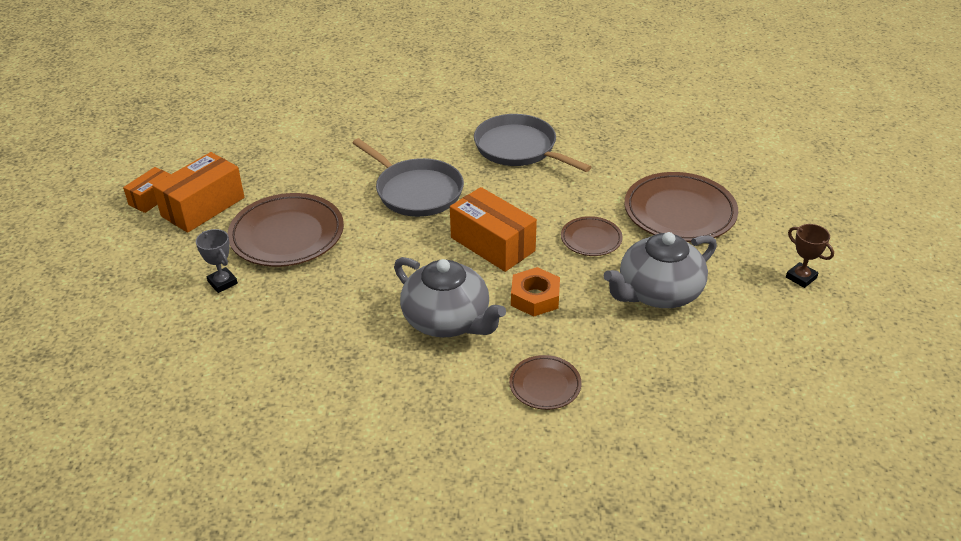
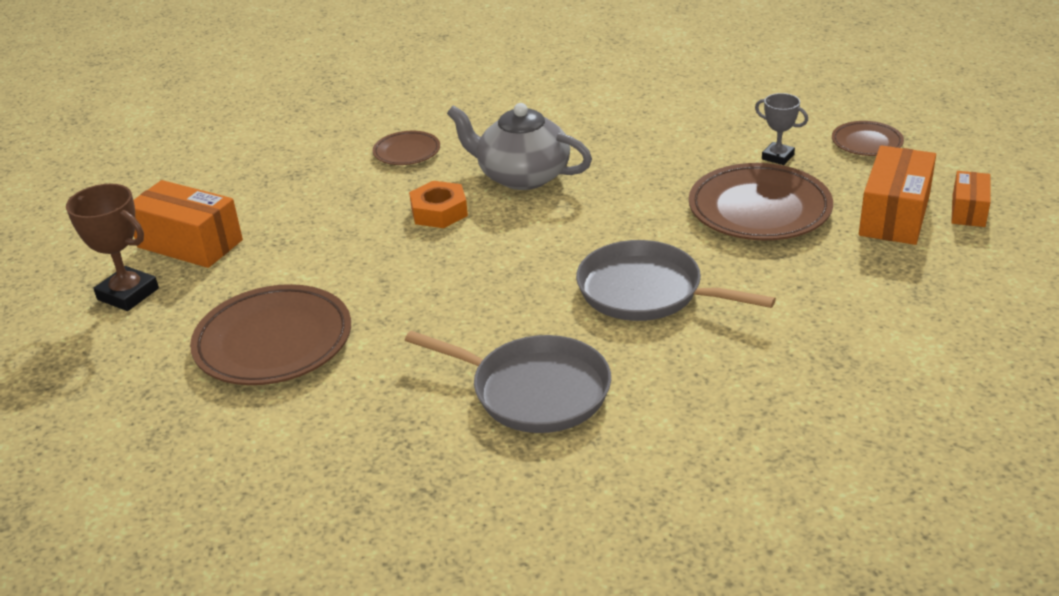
camera: 165 degrees right, 5 degrees down
(492, 244) = (510, 251): orange box -> orange box (190, 244)
(591, 239) = (389, 282): brown plate -> brown plate (866, 142)
(658, 292) = (302, 244): grey teapot -> none
(801, 277) = (128, 294): brown trophy -> brown trophy, size x1.59

